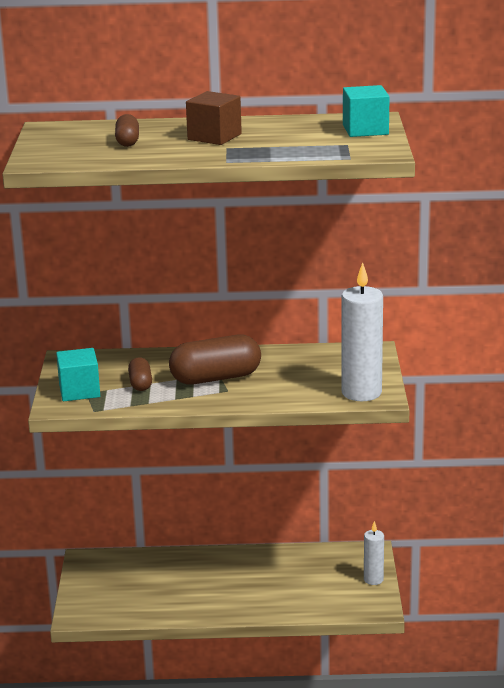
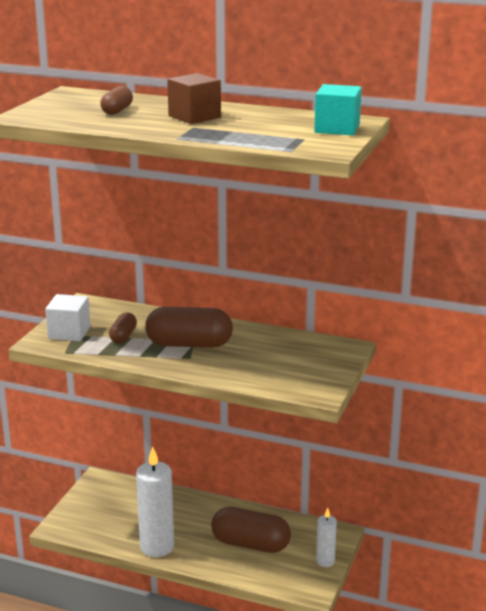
camera: 20 degrees right, 0 degrees up
(79, 391) = (69, 332): turquoise cube -> white cube
(290, 582) = (250, 544): none -> brown capsule
(361, 393) = (305, 385): white candle -> white candle (157, 547)

